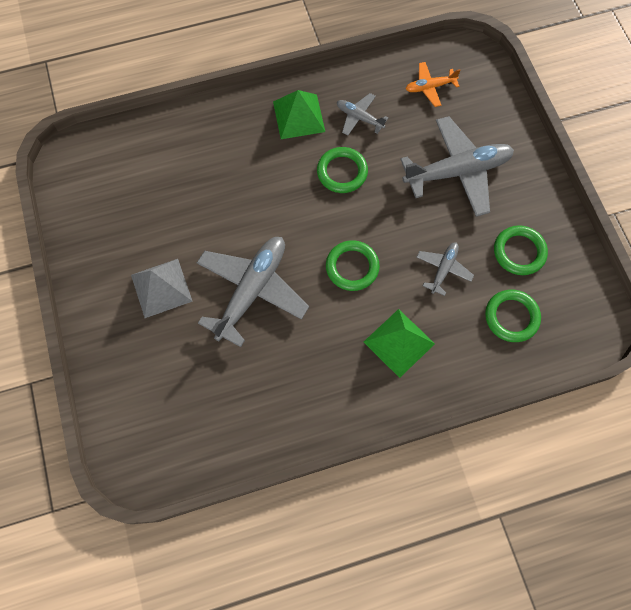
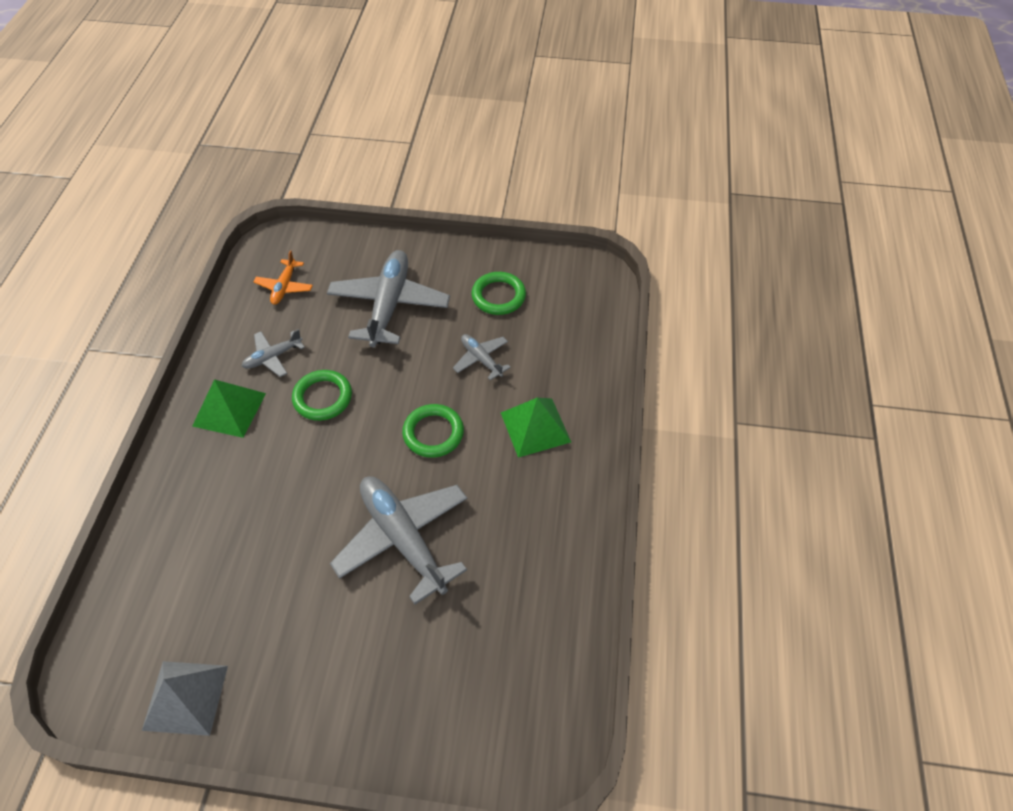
camera: 65 degrees left, 15 degrees down
(161, 288) = (341, 636): grey pyramid -> grey pyramid (185, 697)
(511, 317) = (557, 329): green ring -> none

